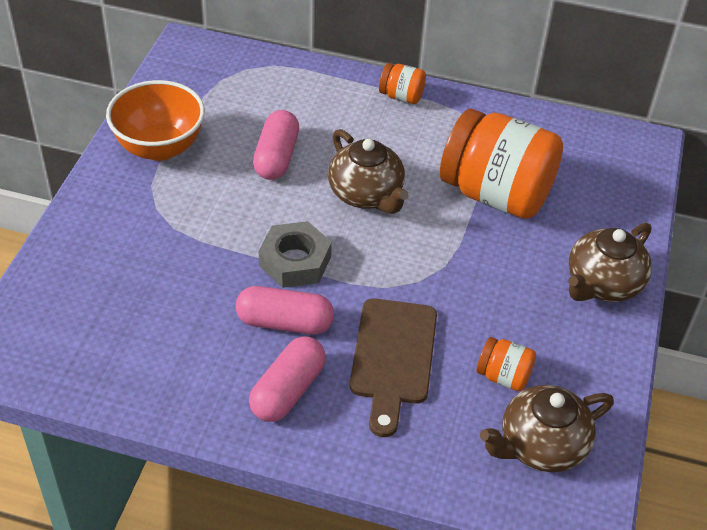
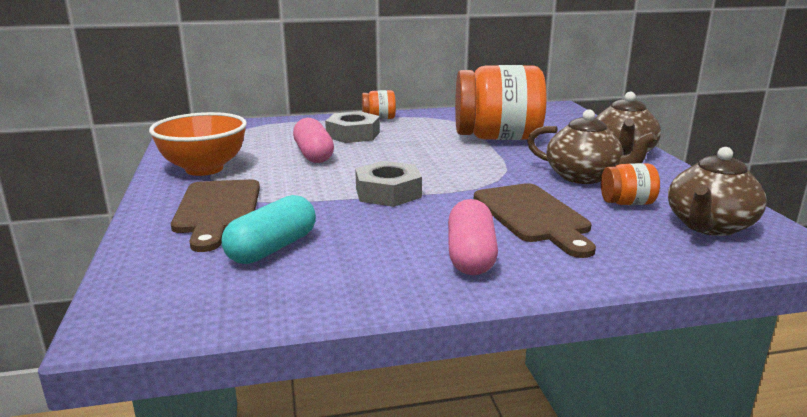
camera: 25 degrees left, 25 degrees down
(132, 230) = (217, 210): none -> brown cutting board
(142, 309) = (272, 248): none -> turquoise capsule
(284, 322) = (419, 222): pink capsule -> none
(345, 126) = (353, 134): none -> grey nut
(366, 194) = (405, 155): brown teapot -> brown teapot (583, 177)

